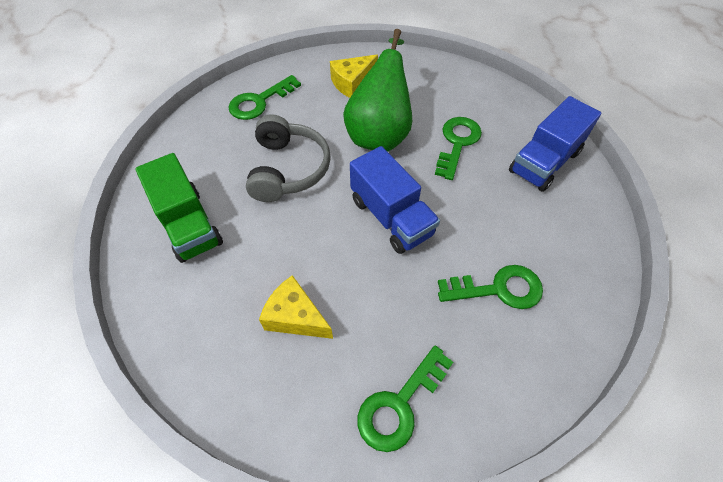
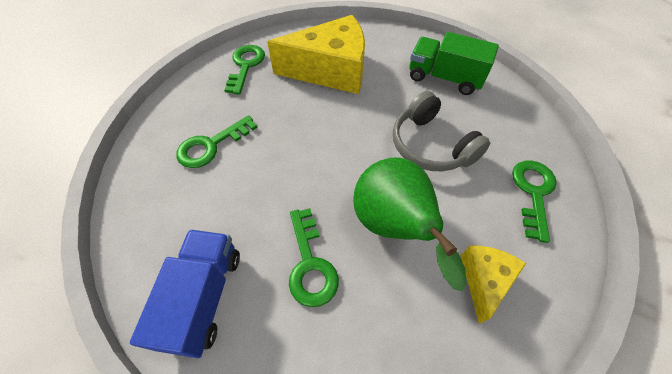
camera: 145 degrees right, 0 degrees up
(295, 317) = (330, 70): yellow cheese -> yellow cheese, size x1.96
(391, 217) = (320, 153): blue truck -> none

